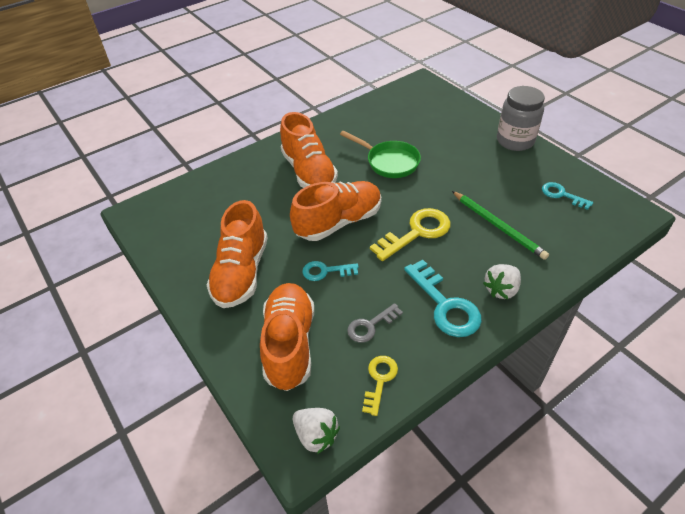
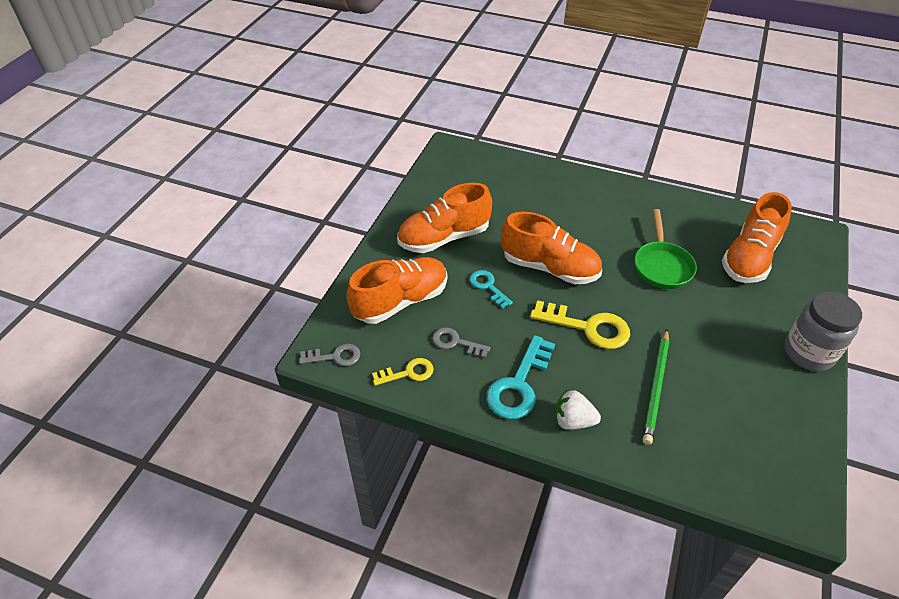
camera: 55 degrees right, 0 degrees up
(309, 172) = (591, 218): orange shoe -> orange shoe (749, 258)
(316, 435) = (335, 356): white strawberry -> grey key
(562, 195) = (761, 428): turquoise key -> none

